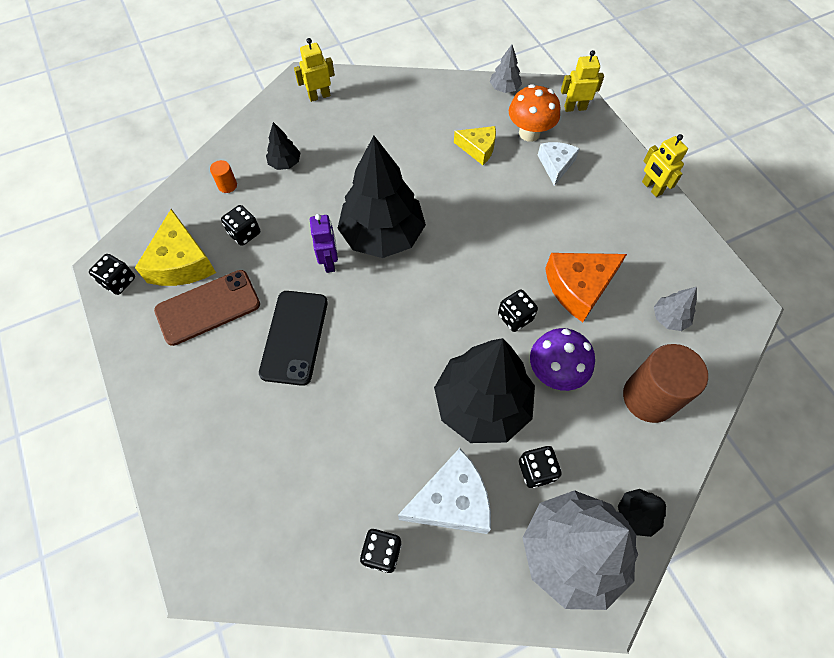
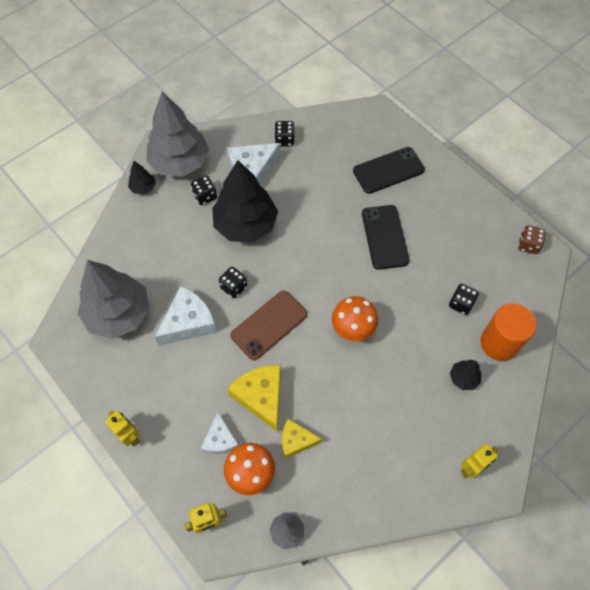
camera: 165 degrees right, 0 degrees up
(119, 281) = (528, 245): black dice -> brown dice
(181, 262) = (493, 269): yellow cheese -> yellow cheese (261, 397)
(208, 307) = (454, 242): brown phone -> brown phone (269, 325)
(227, 185) = (499, 343): orange cylinder -> orange cylinder, size x2.33
(239, 442) = (388, 170): none -> black phone
(329, 262) = (384, 296): purple robot -> none
(382, 235) = (352, 329): black tree -> orange mushroom
(554, 373) = (200, 255): purple mushroom -> none
(579, 287) = (188, 322): orange cheese -> white cheese
(649, 397) = (135, 254): brown cylinder -> none
(669, 318) = (119, 314): grey tree -> grey tree, size x2.31

